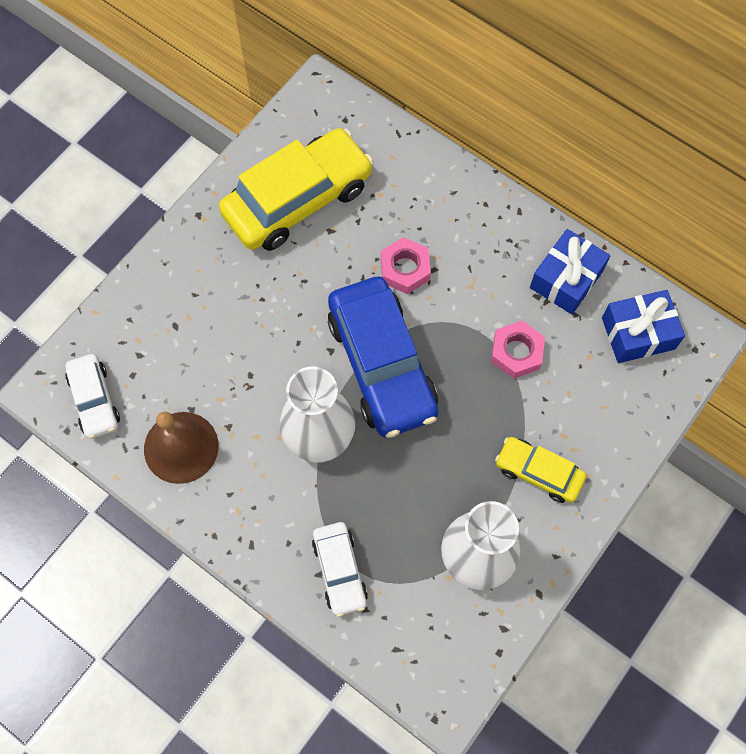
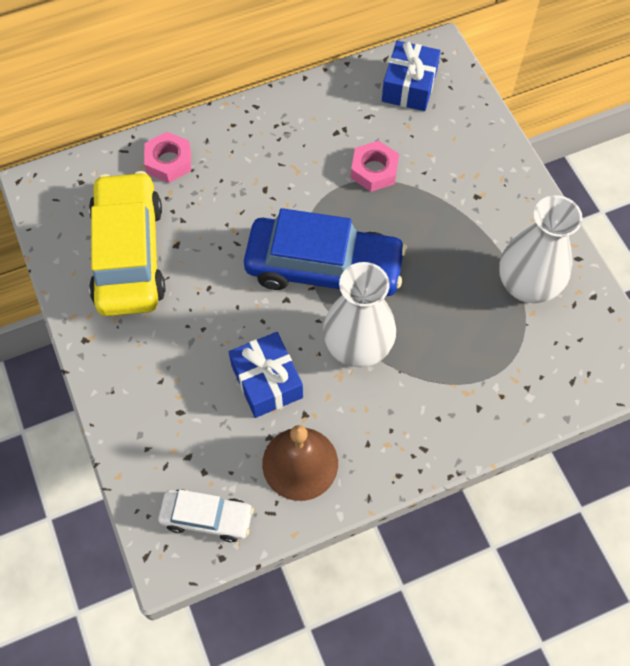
camera: 60 degrees left, 5 degrees down
(339, 571) = (484, 390): white car -> none
(405, 269) = (250, 208): pink nut -> pink nut (168, 161)
(538, 472) = (481, 208): yellow car -> none
(566, 279) = (335, 106): blue gift -> blue gift (266, 381)

